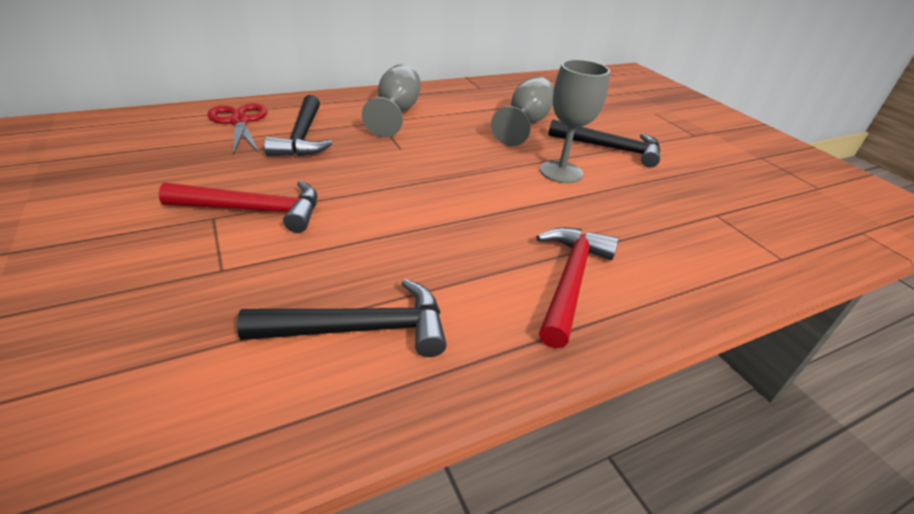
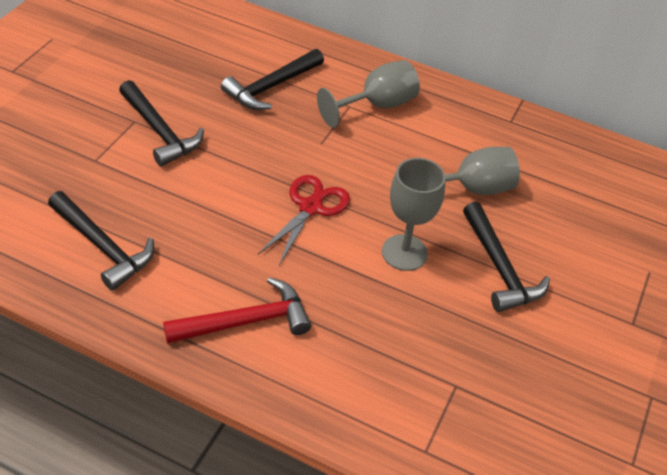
camera: 50 degrees right, 10 degrees up
(239, 121) = (252, 45): red scissors -> red scissors (310, 207)
(255, 210) = (160, 131): red hammer -> black hammer

